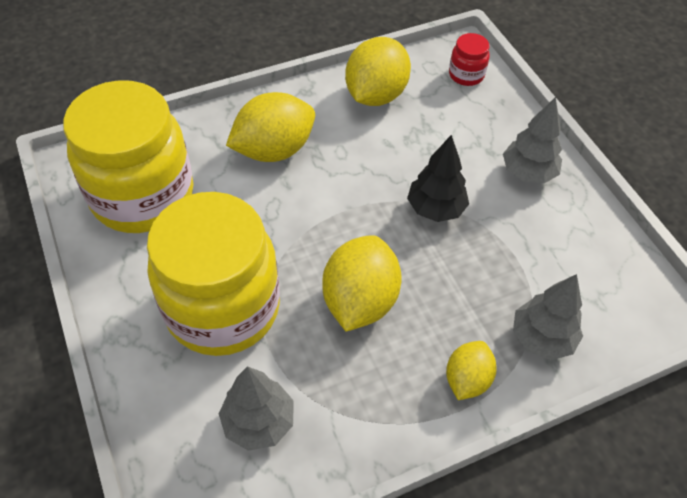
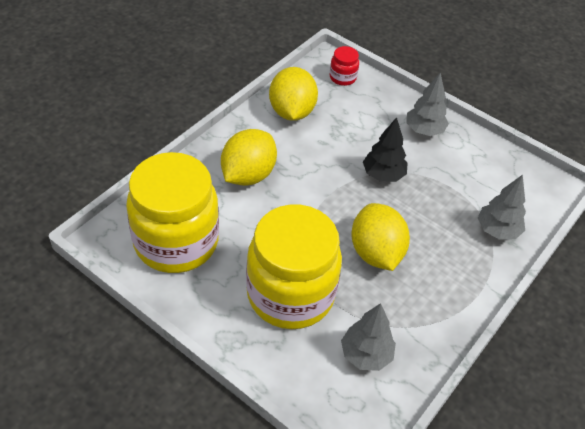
camera: 30 degrees left, 5 degrees down
(467, 379) = (471, 273): yellow lemon -> none

